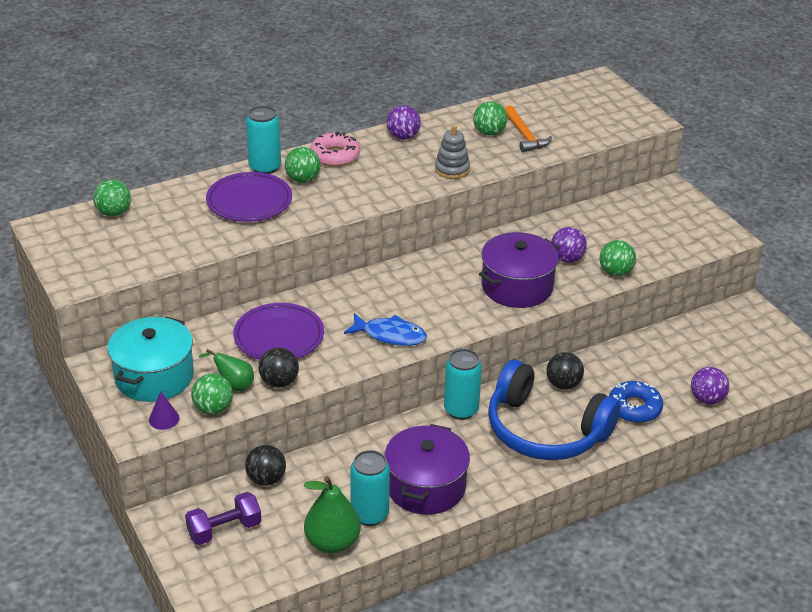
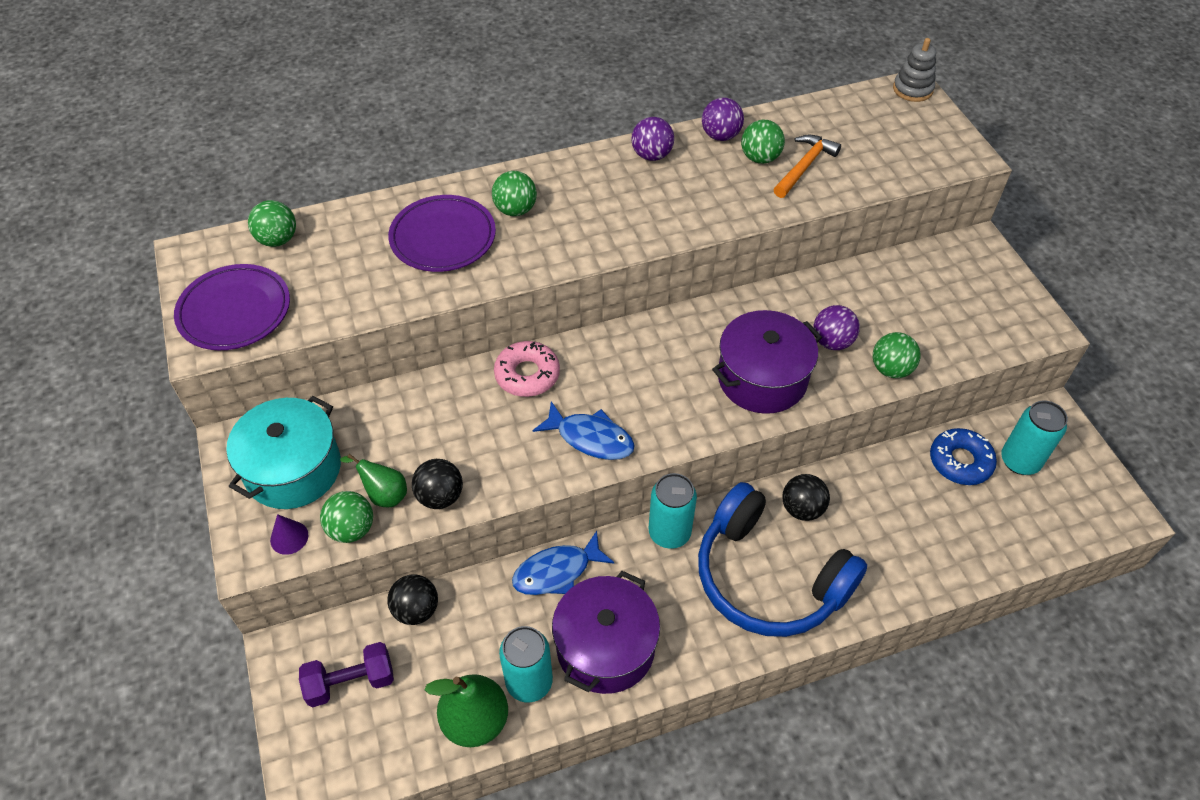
camera: 10 degrees right, 15 degrees up
(265, 167) = (473, 187): turquoise can -> turquoise can (1020, 461)
(279, 337) = (455, 425): purple plate -> purple plate (235, 311)
(335, 156) = (562, 177): pink donut -> pink donut (527, 374)
(375, 443) = (557, 572): none -> blue fish
(452, 169) = (703, 211): grey stacking toy -> grey stacking toy (912, 89)
(524, 135) = (804, 166): orange hammer -> orange hammer turned 135 degrees counterclockwise
(634, 408) = (886, 556): blue donut -> blue donut (960, 461)
(707, 399) = (980, 554): purple ball -> purple ball (720, 136)

